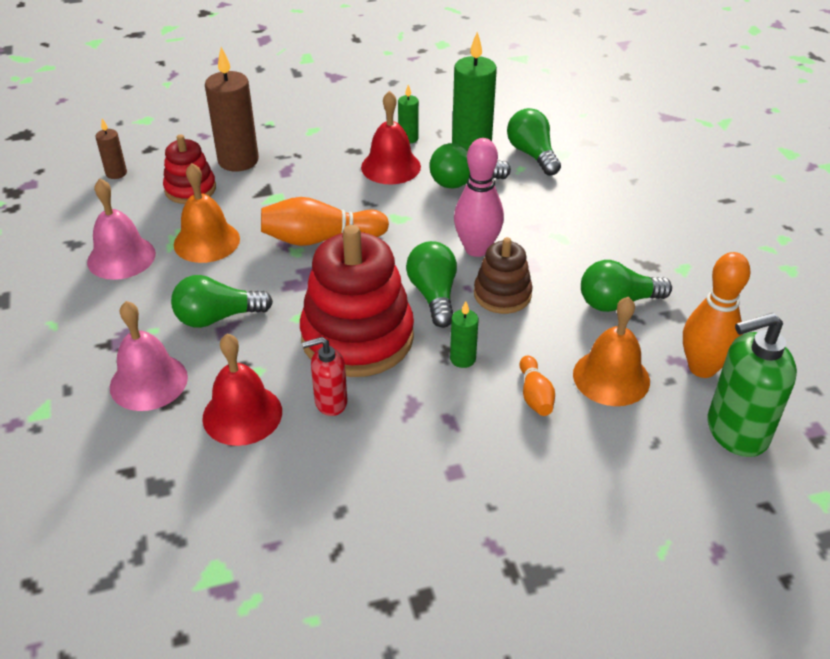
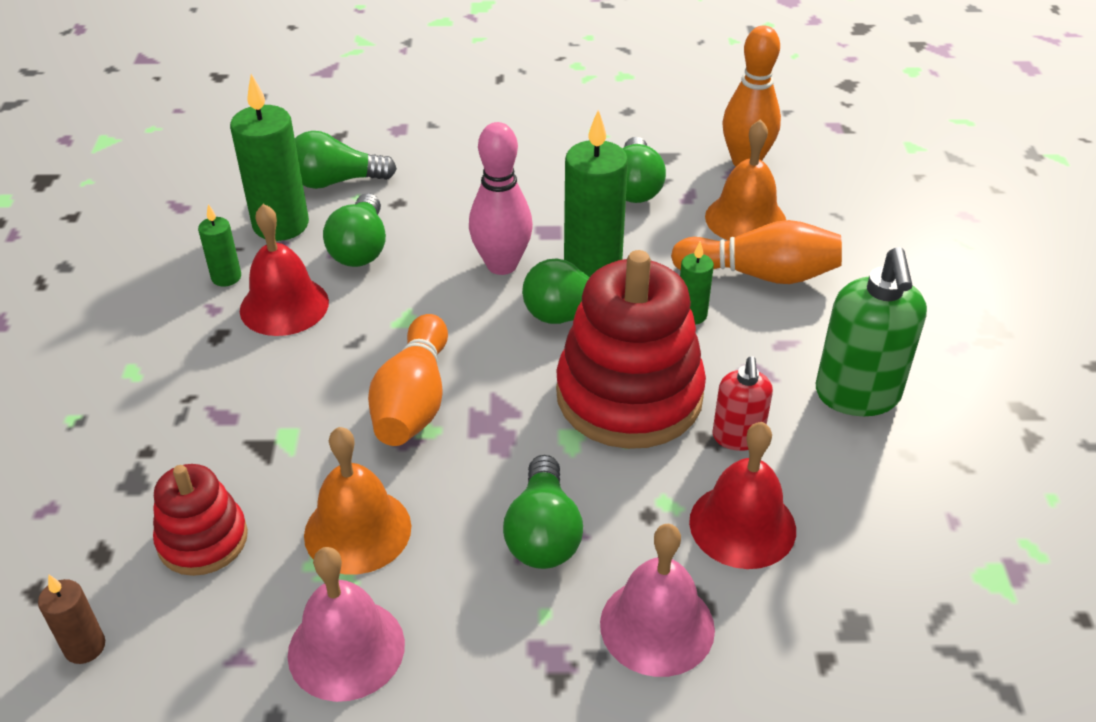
camera: 75 degrees left, 0 degrees up
(238, 161) = (158, 470): brown candle -> none
(502, 294) = (593, 263): brown stacking toy -> green candle
(535, 395) = (760, 274): orange bowling pin -> orange bowling pin, size x1.83
(736, 432) = (831, 166): green soap dispenser -> green soap dispenser (857, 395)

